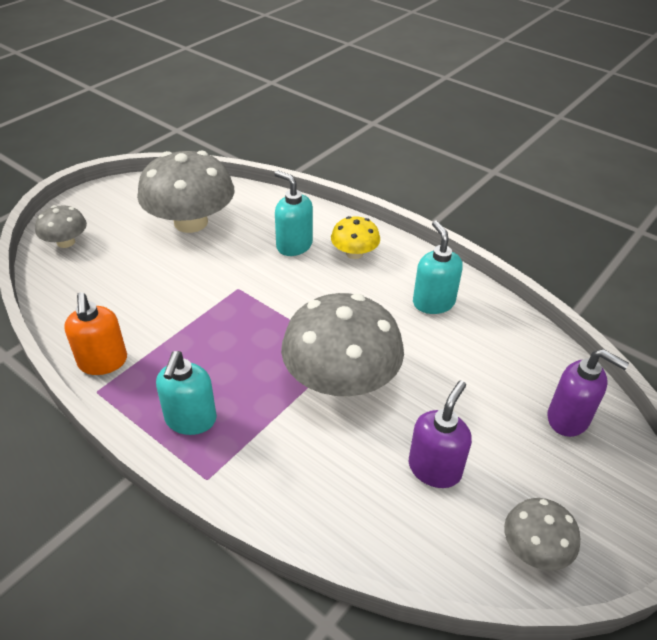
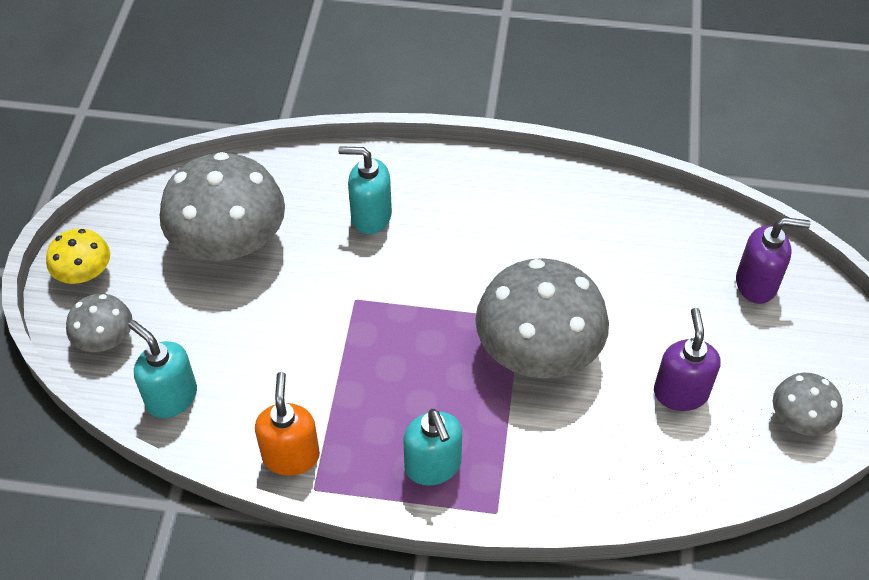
camera: 30 degrees left, 10 degrees up
(103, 362) = (291, 456): orange soap dispenser -> orange soap dispenser turned 135 degrees counterclockwise
(354, 253) = (441, 195): yellow mushroom -> yellow mushroom (84, 272)
(433, 302) = (562, 218): turquoise soap dispenser -> turquoise soap dispenser (171, 397)

